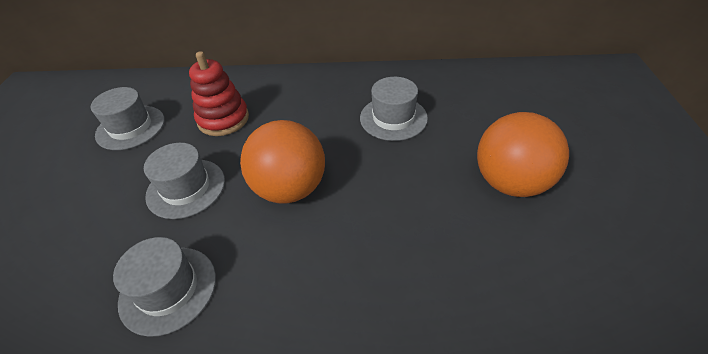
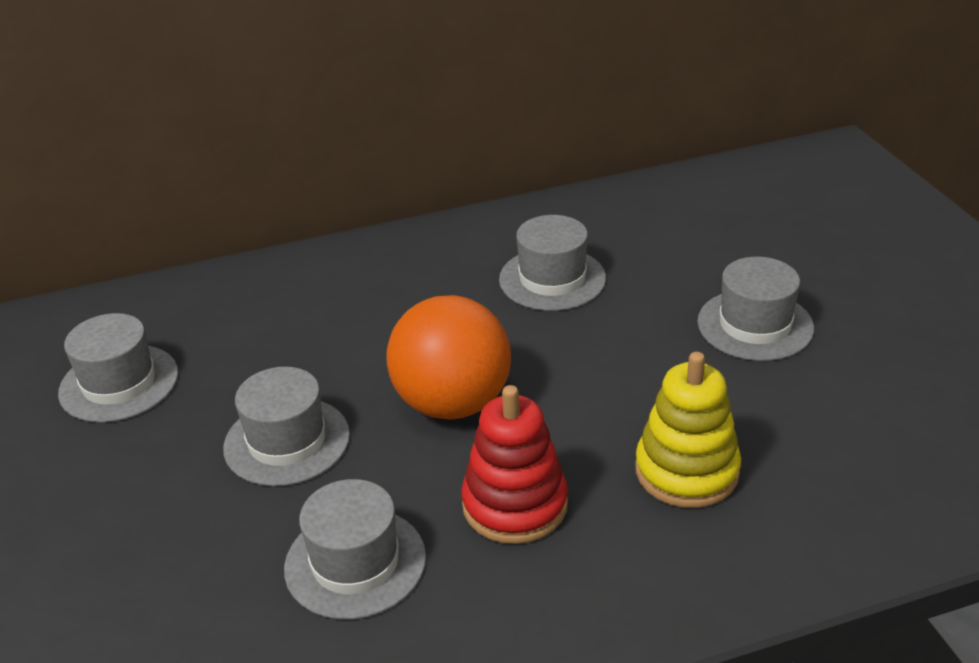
camera: 20 degrees left, 10 degrees down
(223, 119) = (278, 337): red stacking toy -> red stacking toy (515, 505)
(412, 288) = (686, 471): none -> yellow stacking toy
(510, 182) = (755, 325): orange ball -> grey hat

